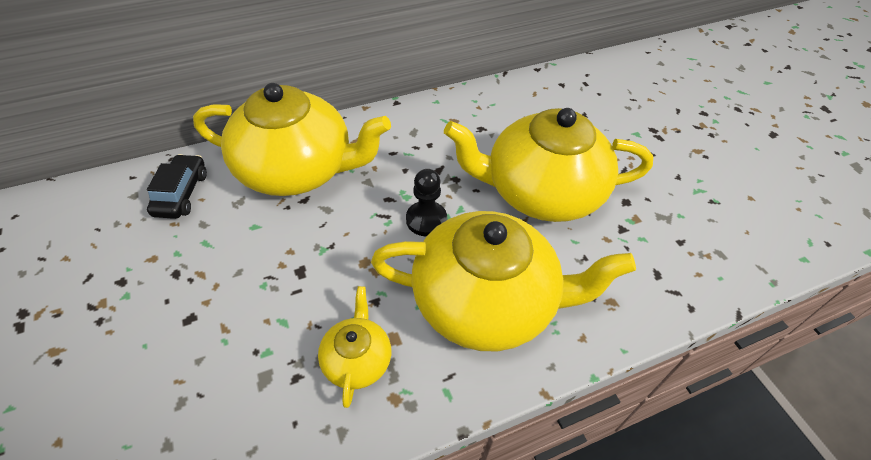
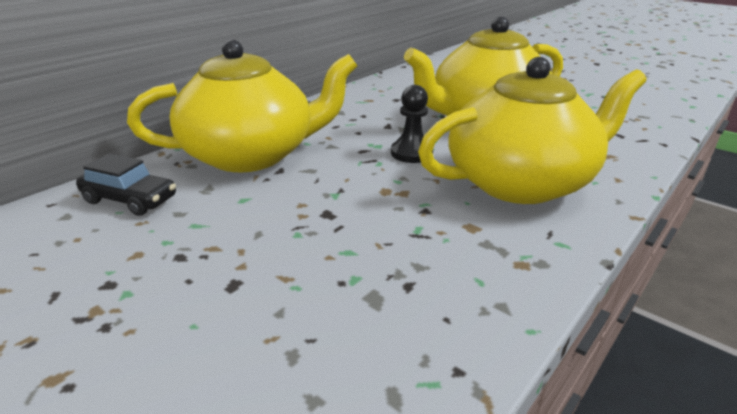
camera: 25 degrees left, 20 degrees down
(181, 194) = (130, 200): black car -> black car turned 135 degrees clockwise
(357, 360) = (455, 251): yellow teapot -> none

